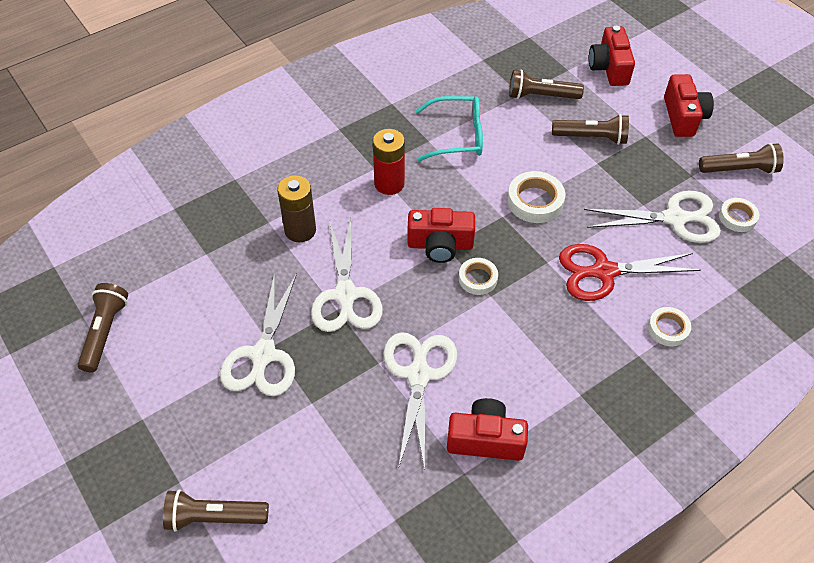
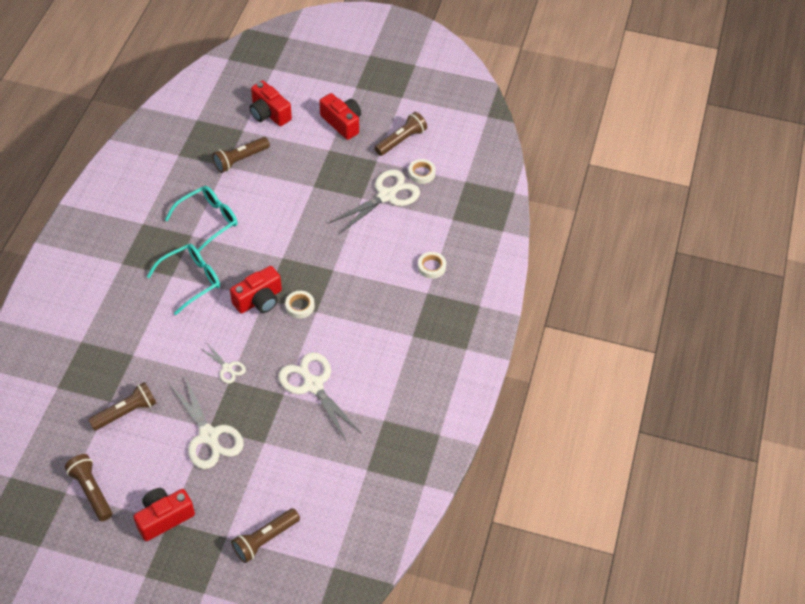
camera: 40 degrees left, 0 degrees up
(300, 230) = (159, 347): brown battery -> none
(345, 295) = (227, 368): white scissors -> white scissors, size x0.51
(389, 183) = (191, 280): red battery -> turquoise glasses
(485, 439) = (380, 395): red camera -> red camera (164, 518)
(535, 201) = (294, 235): white tape -> none
(591, 137) = (296, 171): brown flashlight -> brown flashlight (126, 412)
(603, 272) = (370, 255): red scissors -> none

